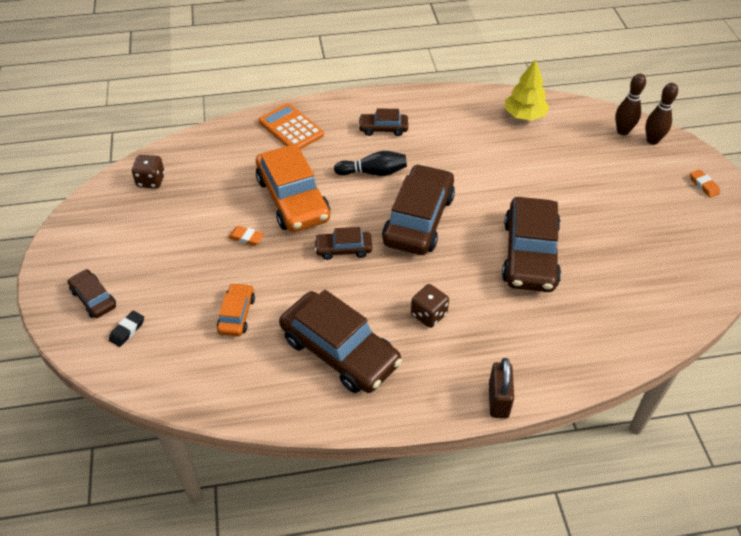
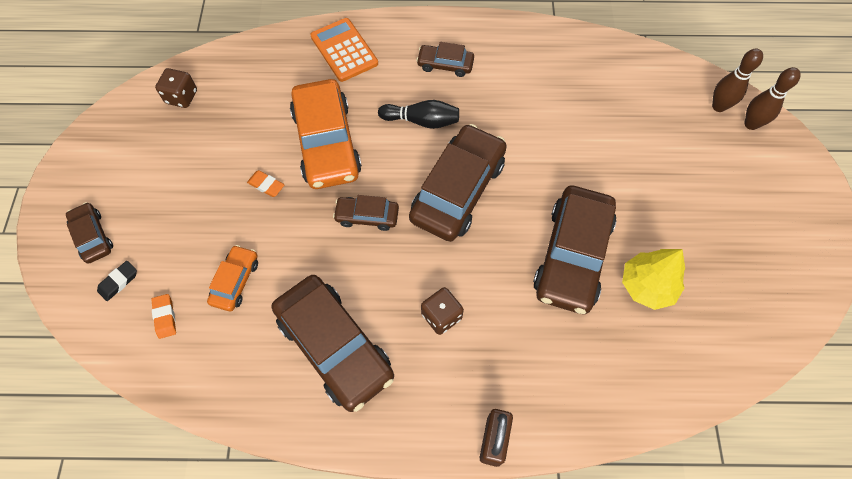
camera: 10 degrees right, 15 degrees up
(524, 115) = (609, 69): yellow tree -> yellow tree (647, 286)
(703, 185) = (797, 194): orange eraser -> orange eraser (165, 317)

